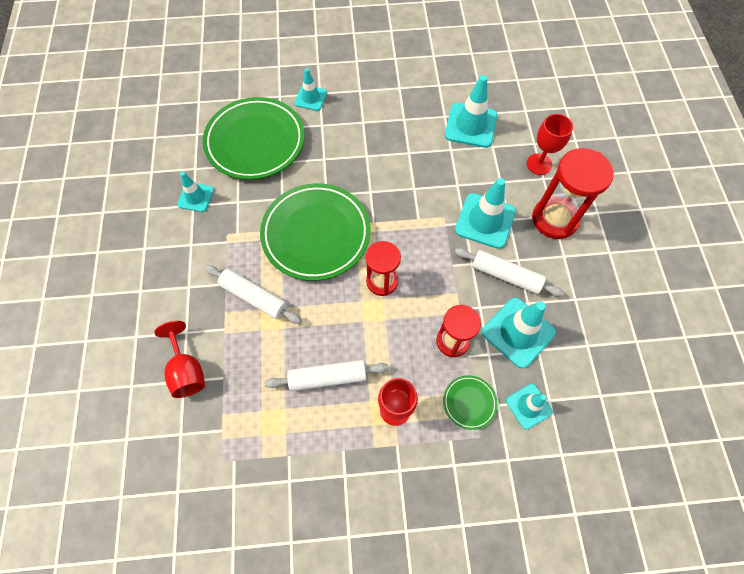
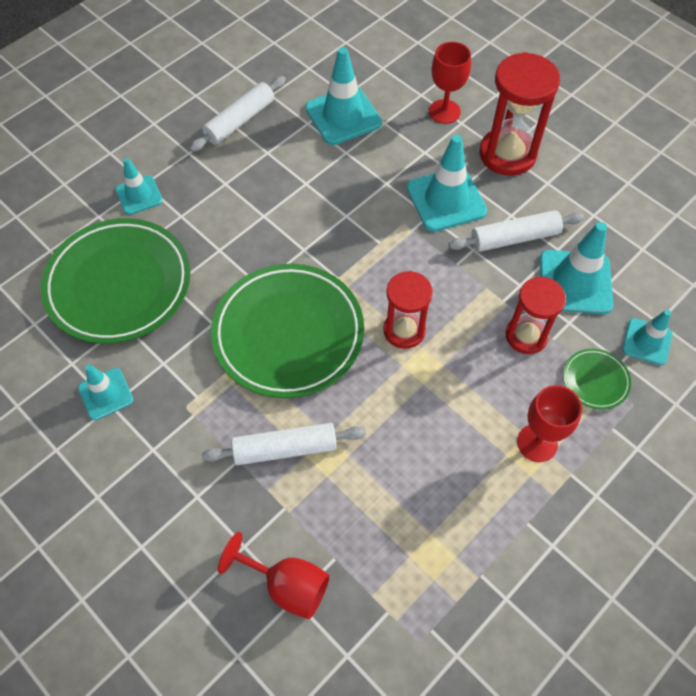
camera: 40 degrees left, 5 degrees down
(328, 377) = (443, 466): white rolling pin -> white rolling pin (240, 121)

